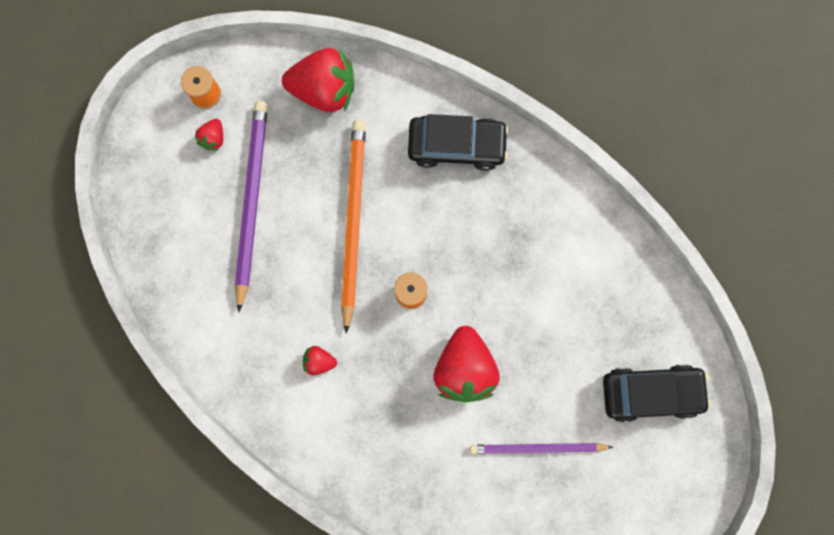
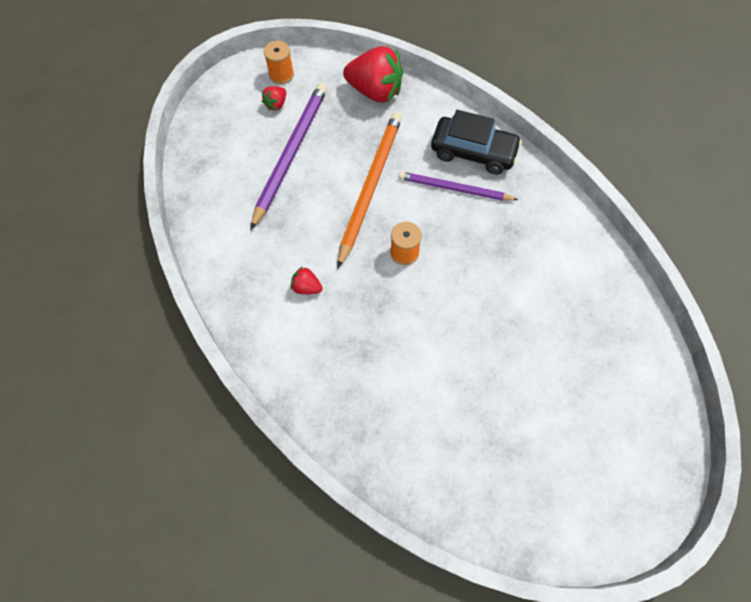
camera: 15 degrees right, 15 degrees down
(464, 368) = (436, 326): red strawberry -> none
(537, 448) = (490, 415): purple pencil -> purple pencil (454, 189)
(651, 393) = (612, 393): black car -> none

